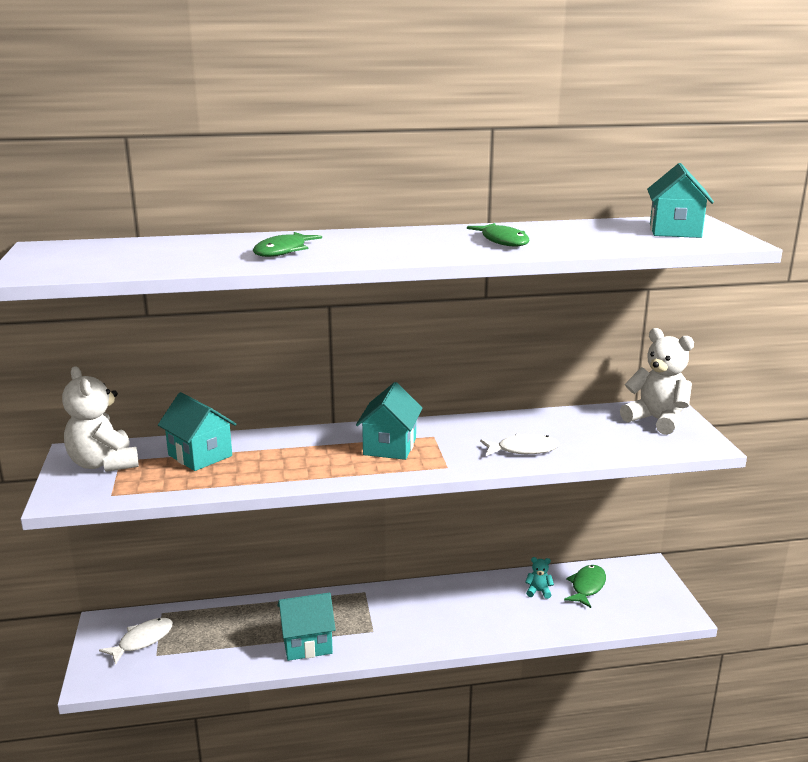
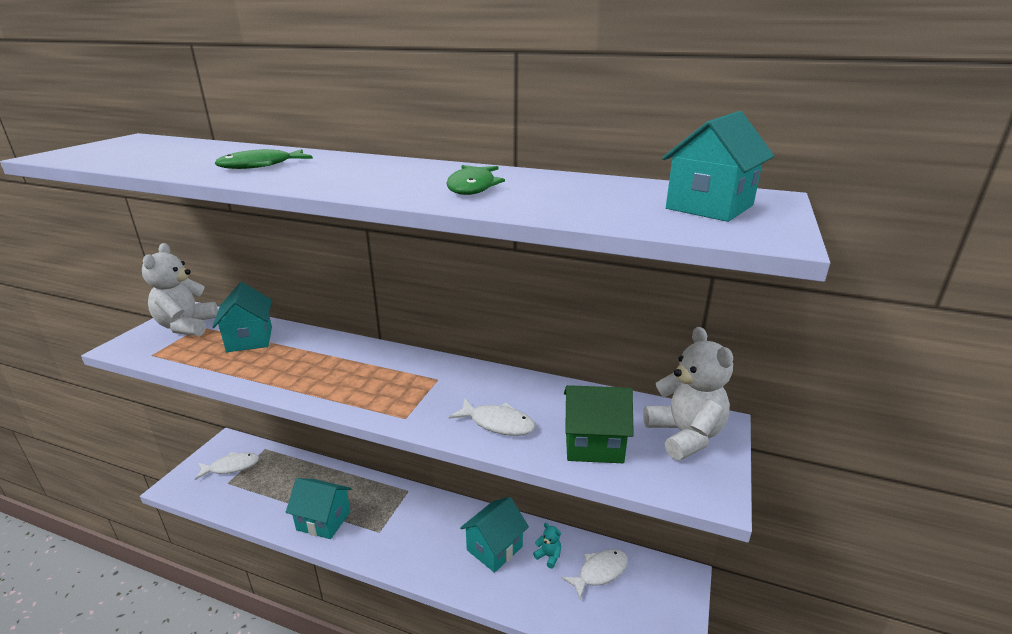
camera: 30 degrees right, 5 degrees up
(390, 446) = (388, 378): turquoise house -> turquoise house (494, 548)
(587, 586) = (599, 572): green fish -> white fish
(606, 442) = (593, 444): none -> green house

